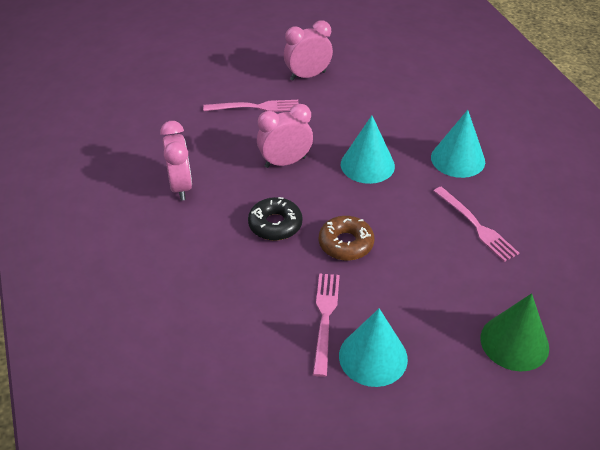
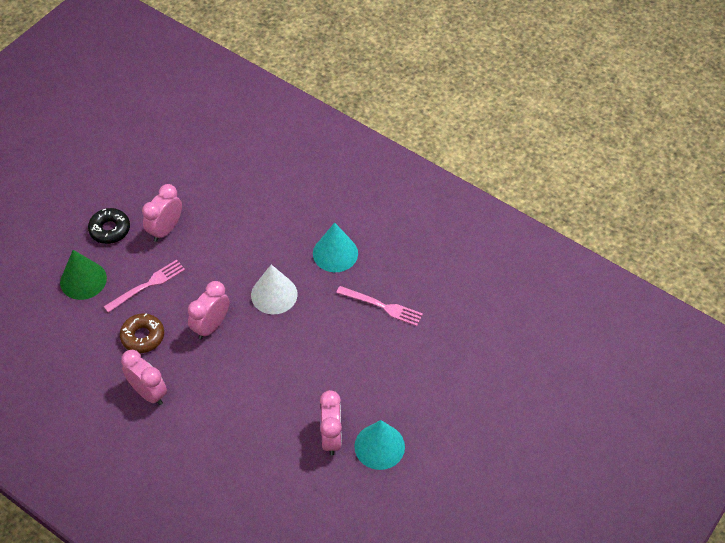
camera: 35 degrees left, 10 degrees up
(275, 224) = (245, 385): black donut -> black donut (110, 229)
(325, 318) = (331, 437): pink fork -> pink clock
(346, 243) = (305, 372): brown donut -> brown donut (143, 336)
(367, 165) = (274, 294): turquoise cone -> white cone
(514, 342) = (456, 384): green cone -> green cone (83, 280)

